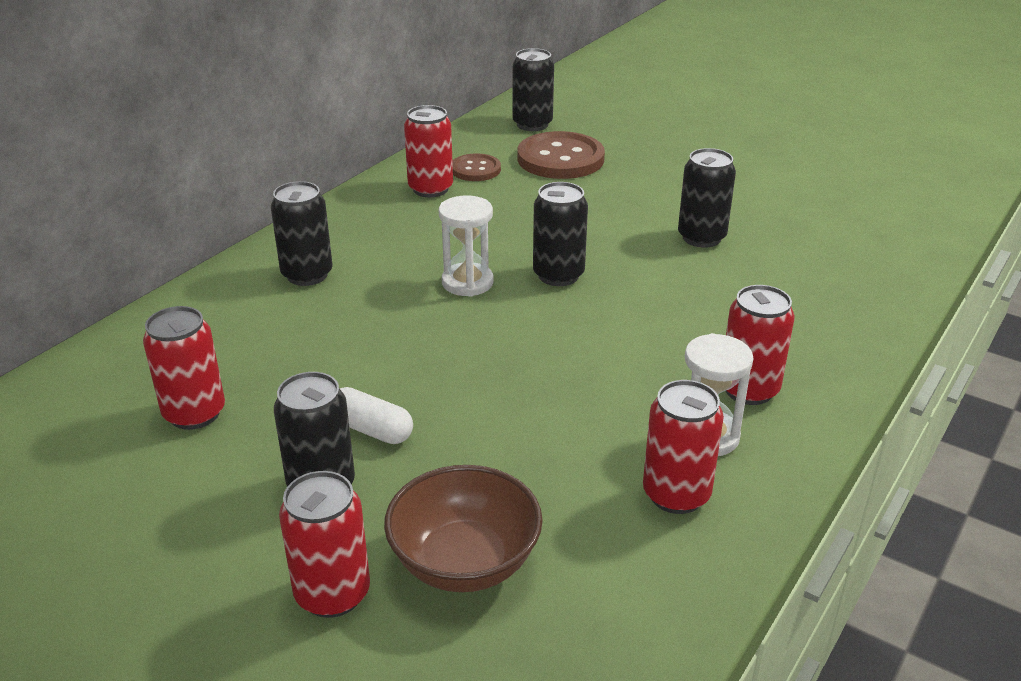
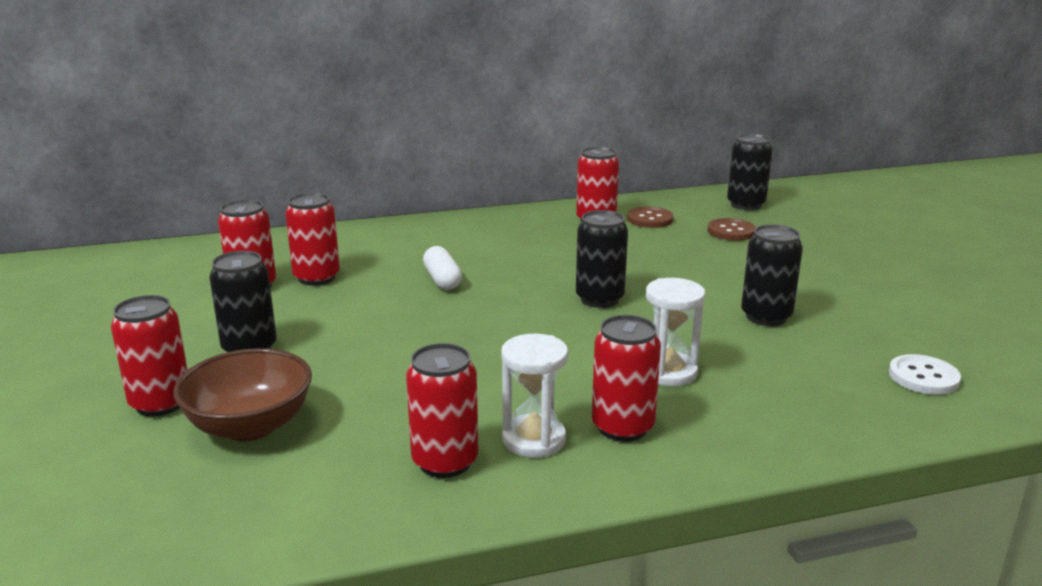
camera: 40 degrees right, 10 degrees down
(252, 370) = (316, 277): none -> red can
(307, 275) = (432, 241): black can -> none
(371, 429) = (325, 334): white capsule -> white capsule (442, 280)
(467, 282) = (526, 280): white hourglass -> white hourglass (668, 372)
(560, 159) = (731, 231): brown button -> brown button, size x0.56
(861, 247) = (923, 377): none -> white button

